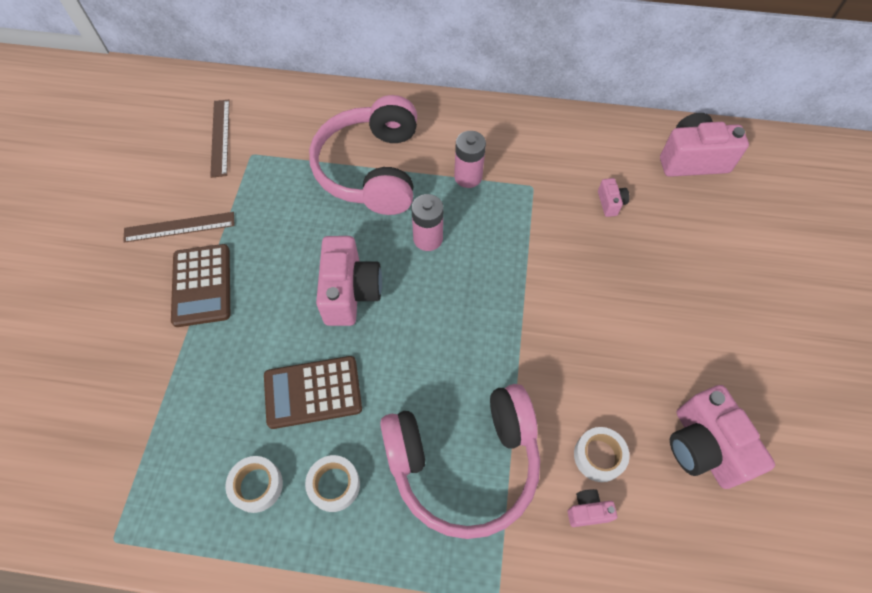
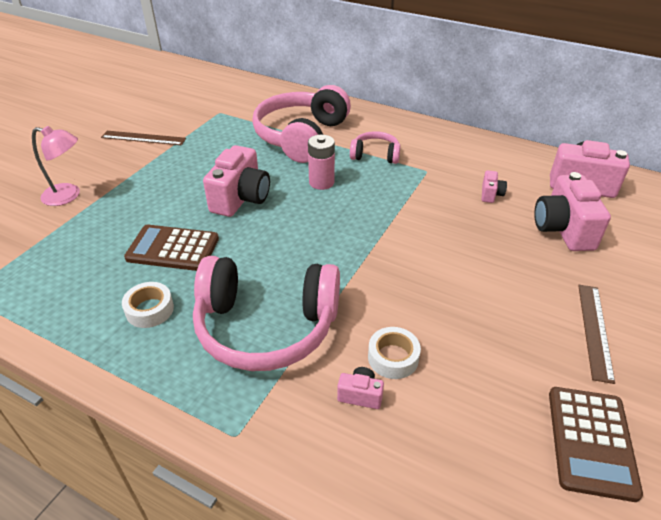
camera: 20 degrees right, 20 degrees down
(142, 352) = (68, 196): none -> pink lamp
(202, 285) = (136, 170): brown calculator -> brown calculator (591, 442)
(220, 137) = (204, 100): brown ruler -> brown ruler (594, 330)
(257, 485) = (91, 293): white tape -> none
(468, 177) = (375, 155): pink battery -> pink headphones
(703, 447) = (503, 381): pink camera -> pink camera (563, 230)

